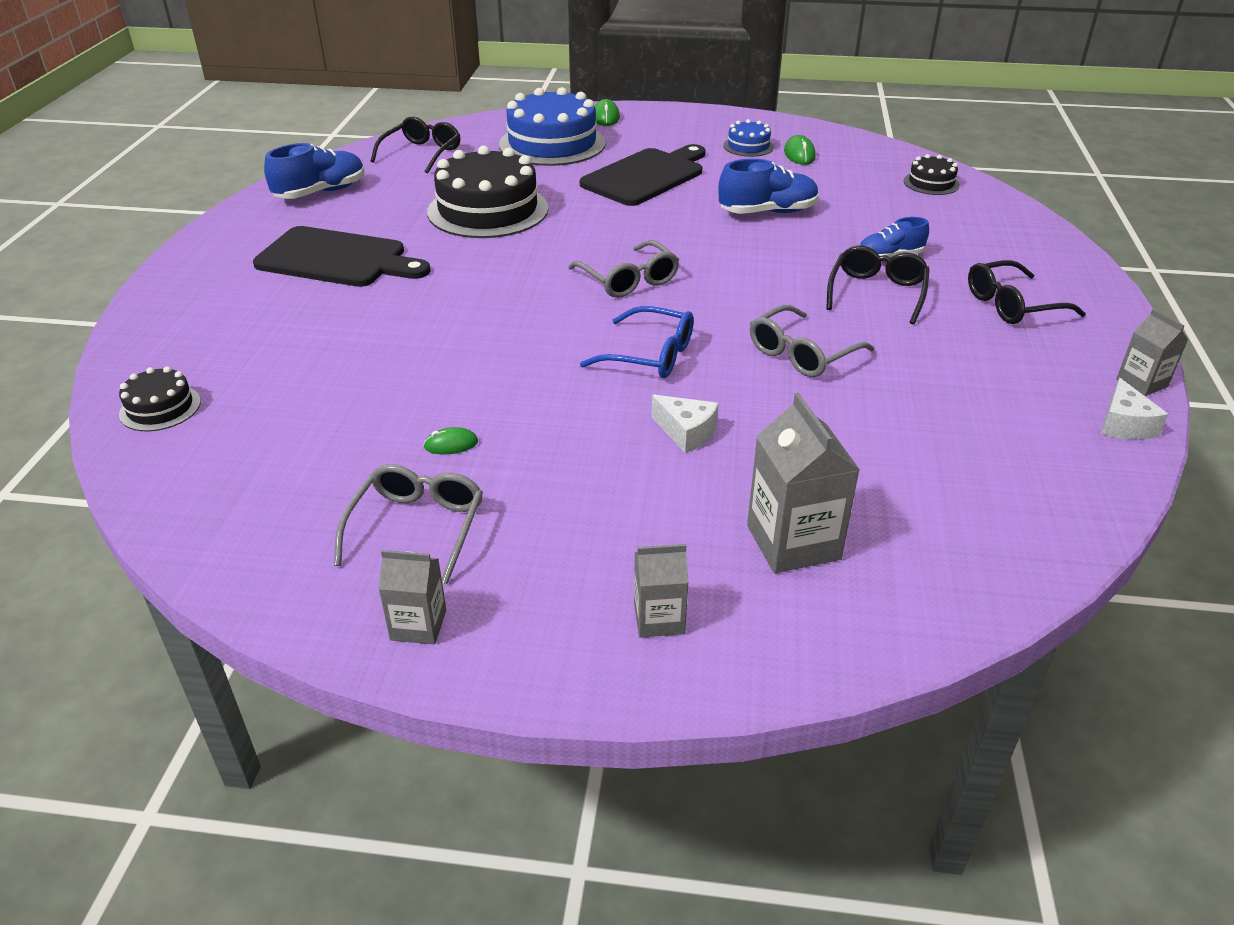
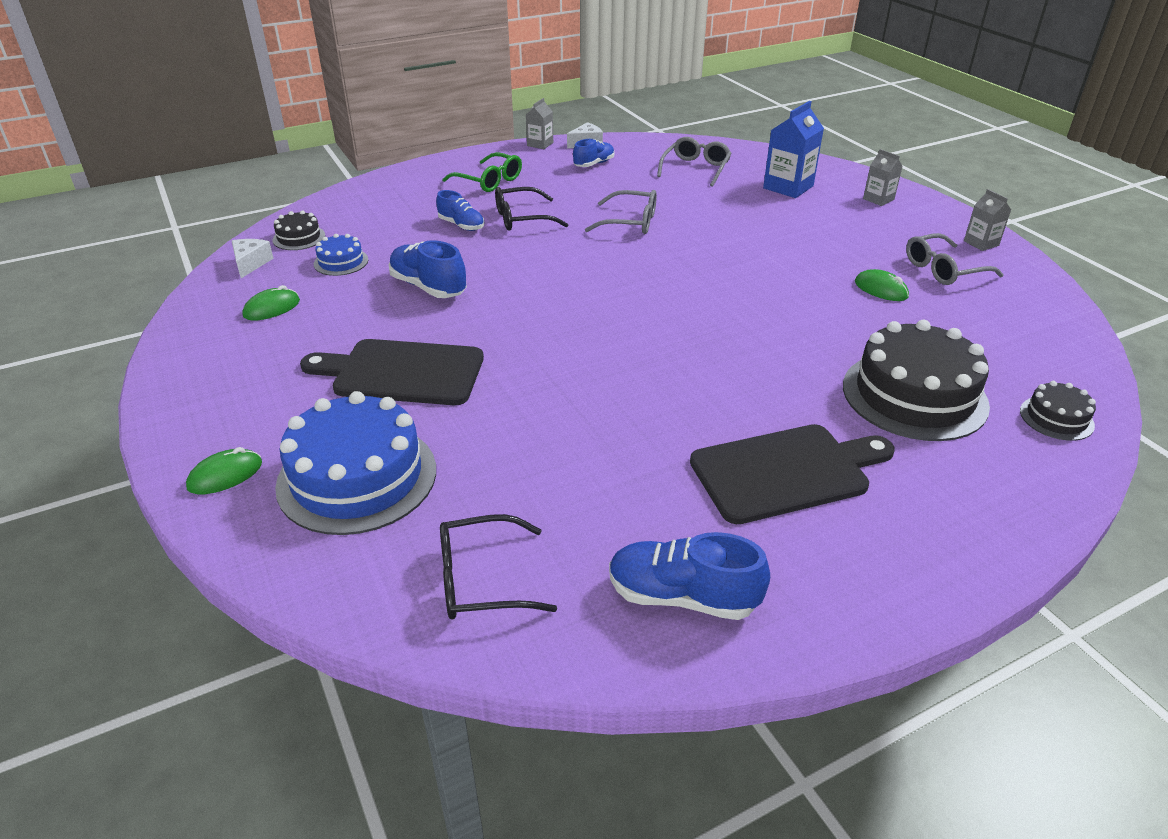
camera: 125 degrees left, 0 degrees up
(337, 259) = (786, 472): black cutting board -> black cutting board turned 90 degrees clockwise
(451, 444) = (881, 289): green mouse -> green mouse, size x1.50
(488, 210) = (581, 433): black cake -> black cake (914, 395)
(629, 280) = (618, 305): grey glasses -> grey glasses (696, 169)
(650, 355) = (701, 264): blue glasses -> none
(686, 432) = (755, 230): white cheese -> white cheese (250, 263)
(748, 146) = (267, 341): blue cake -> blue cake (341, 262)
(793, 542) = (788, 187): grey carton -> blue carton
(1012, 305) = (489, 181): black glasses -> green glasses
(1025, 399) = (594, 164): none -> blue shoe

